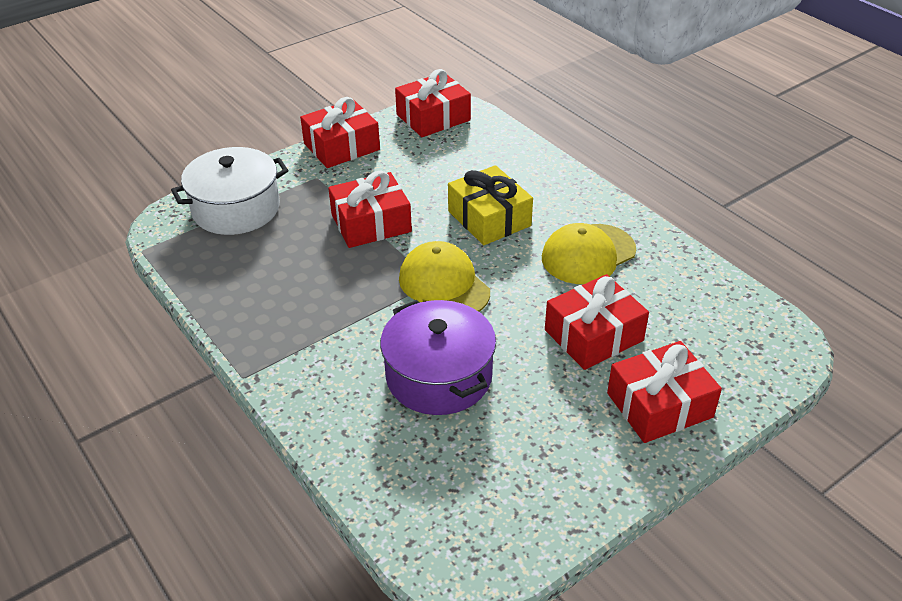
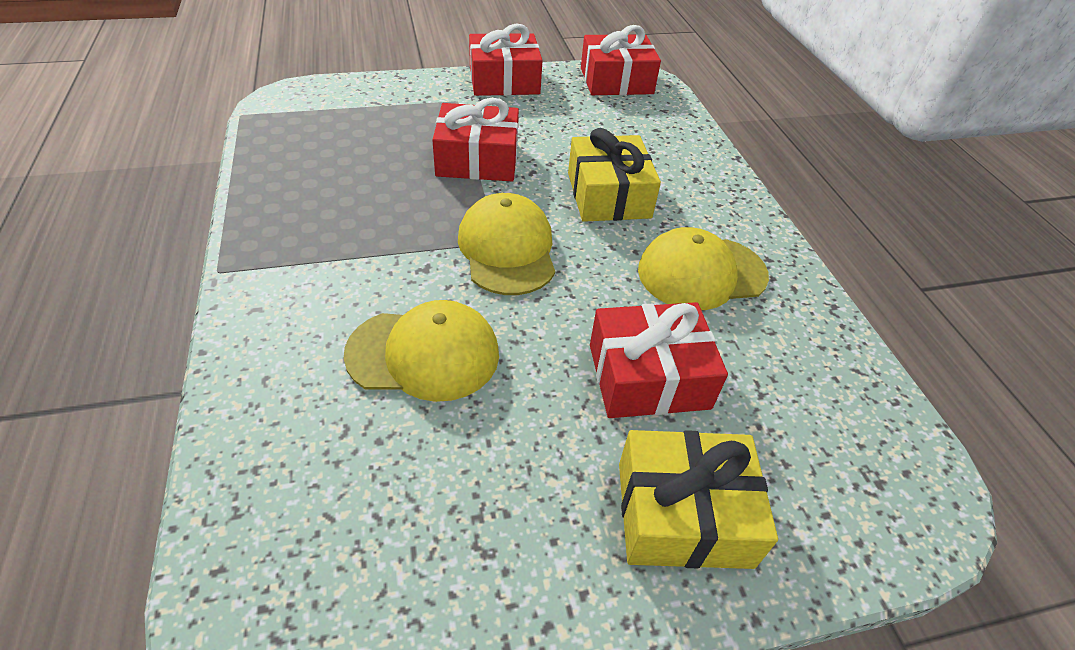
camera: 20 degrees right, 5 degrees up
(236, 209) = (358, 105): white pot -> none
(439, 376) = (424, 354): purple pot -> yellow cap
(659, 405) = (683, 514): red gift -> yellow gift

